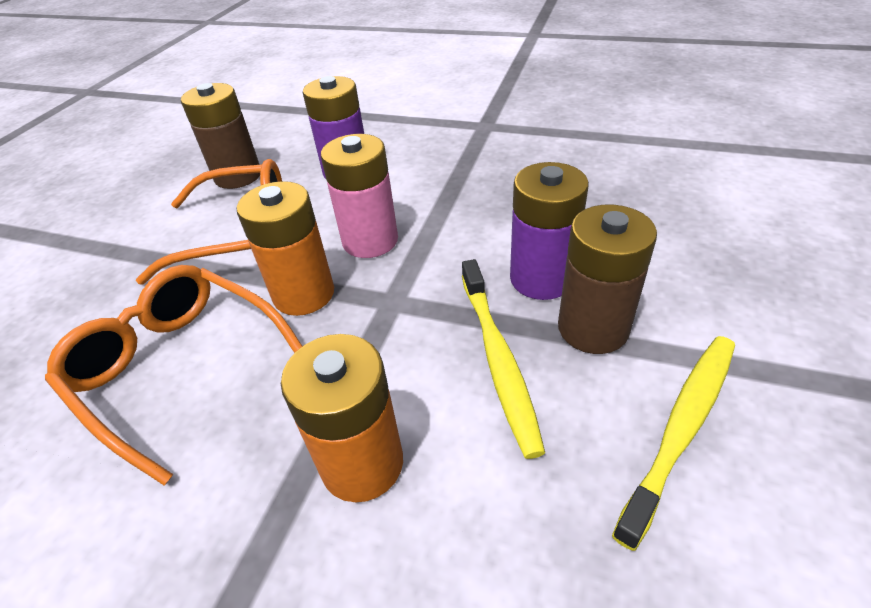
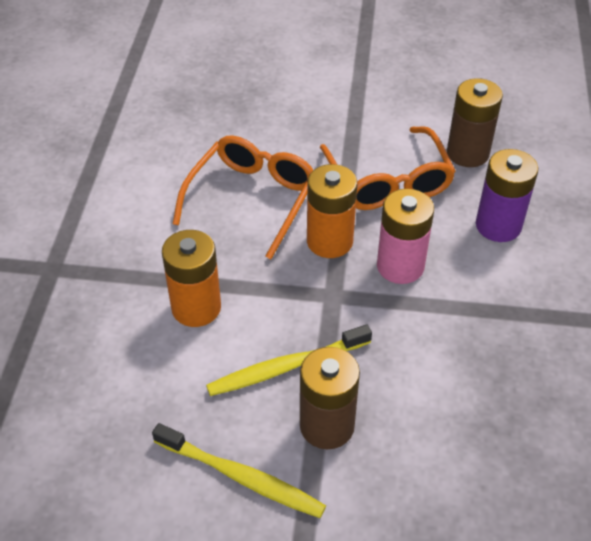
camera: 75 degrees right, 5 degrees up
(541, 278) = (377, 389): purple battery -> none

